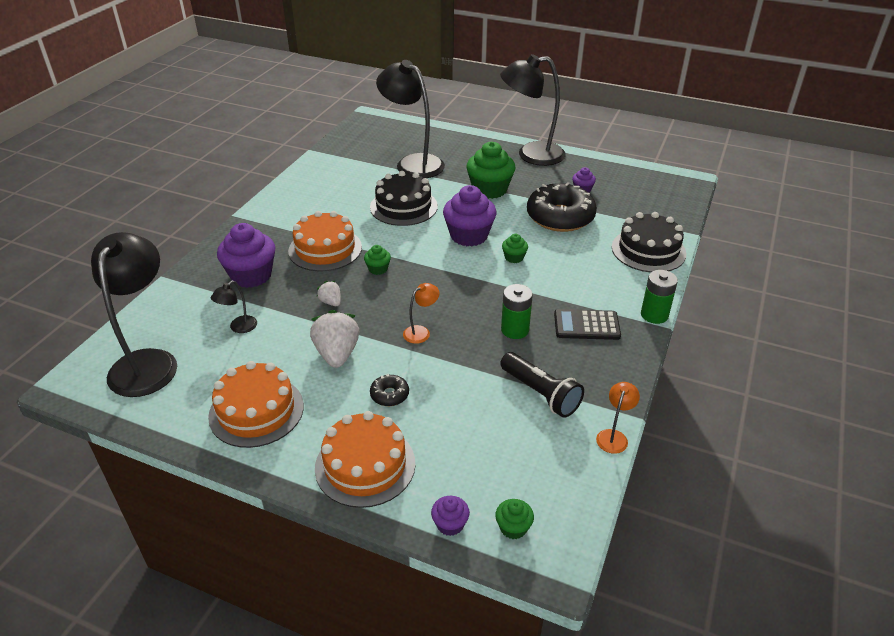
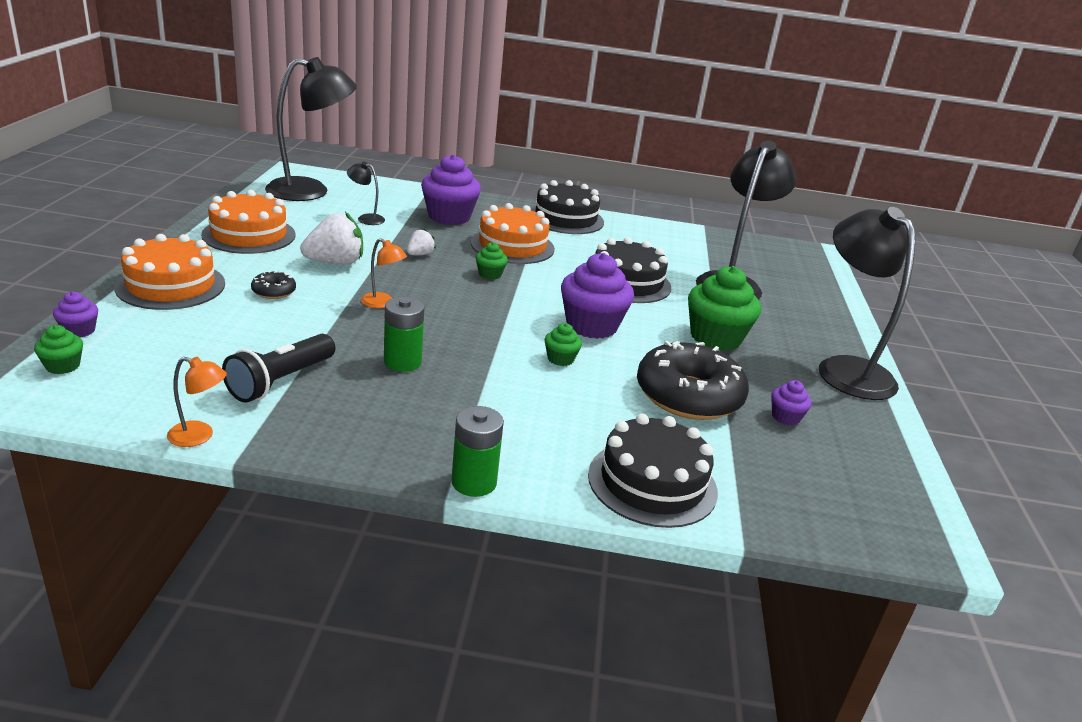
camera: 70 degrees right, 10 degrees down
(276, 212) = (565, 218): none -> black cake
(586, 325) = (428, 417): black calculator -> none

